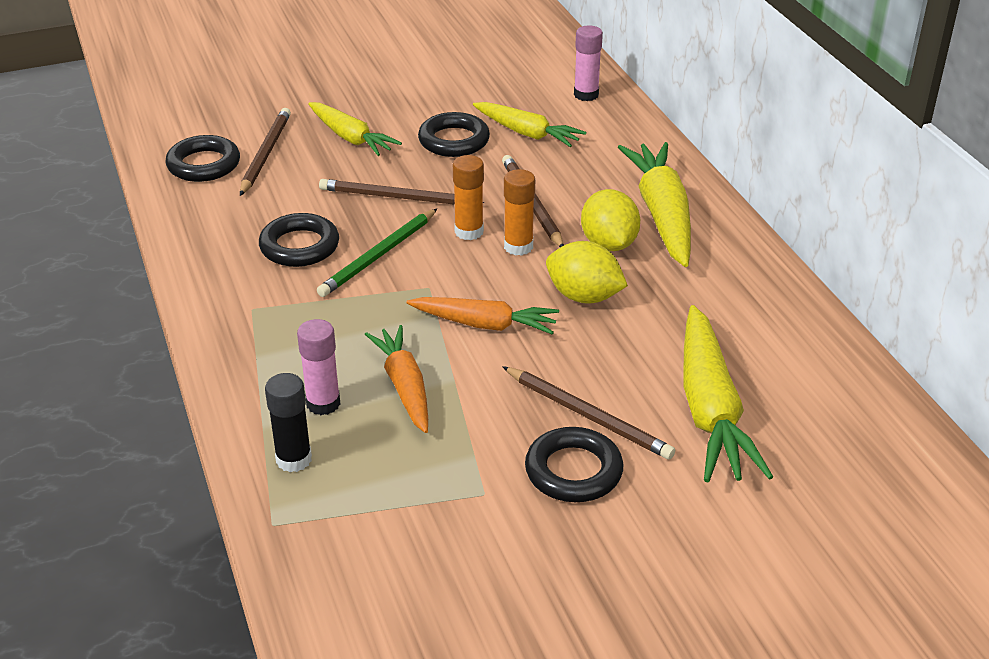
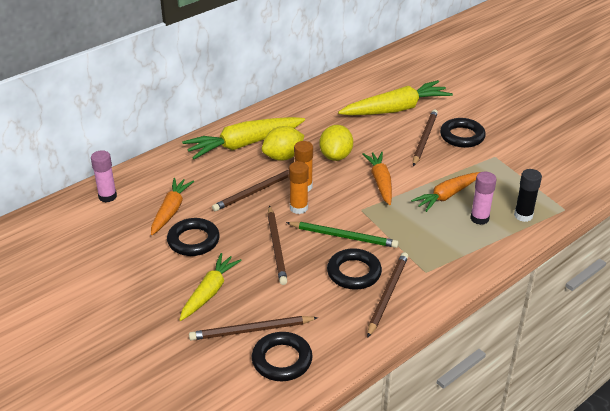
camera: 110 degrees left, 0 degrees up
(237, 262) = (387, 294): none -> brown pencil
(527, 133) = (170, 211): yellow carrot -> orange carrot

